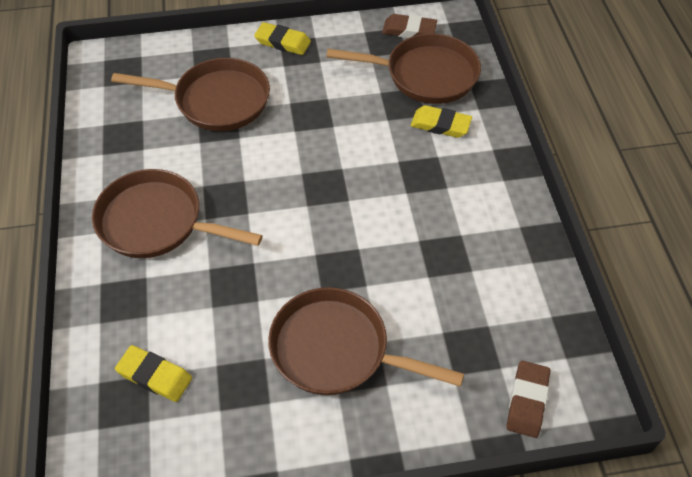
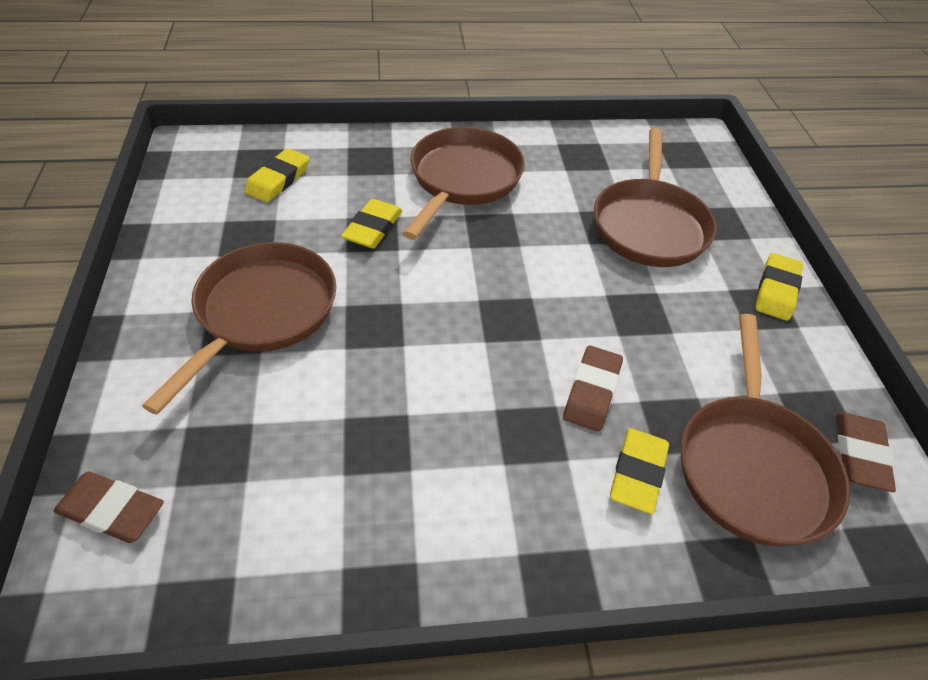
camera: 90 degrees right, 5 degrees down
(227, 284) = (373, 228): none -> yellow eraser
(384, 142) = (592, 391): none -> brown eraser

